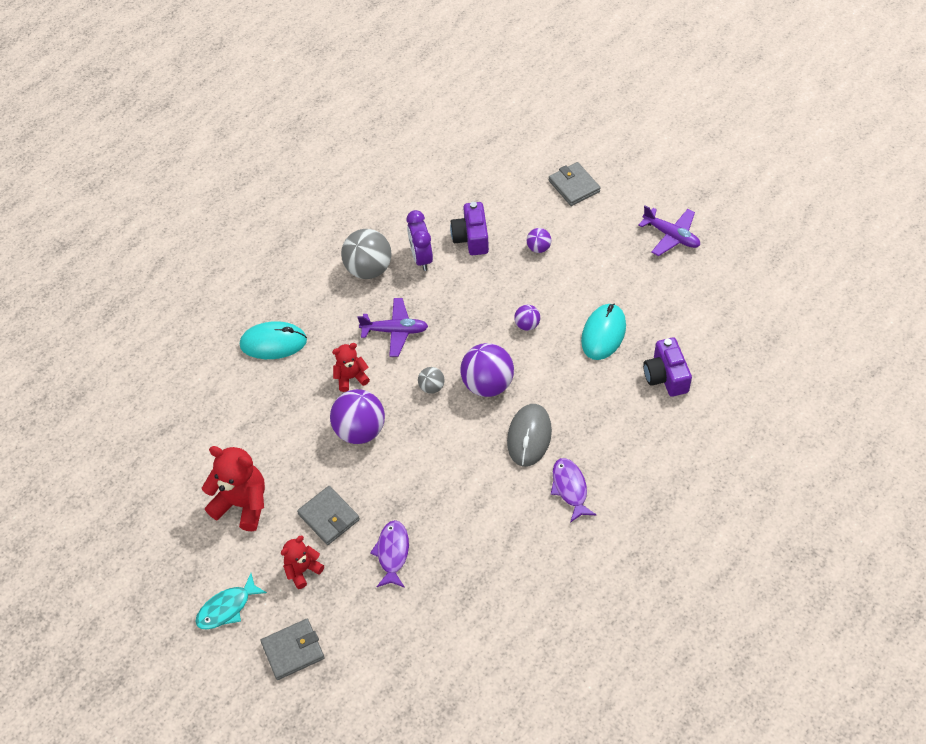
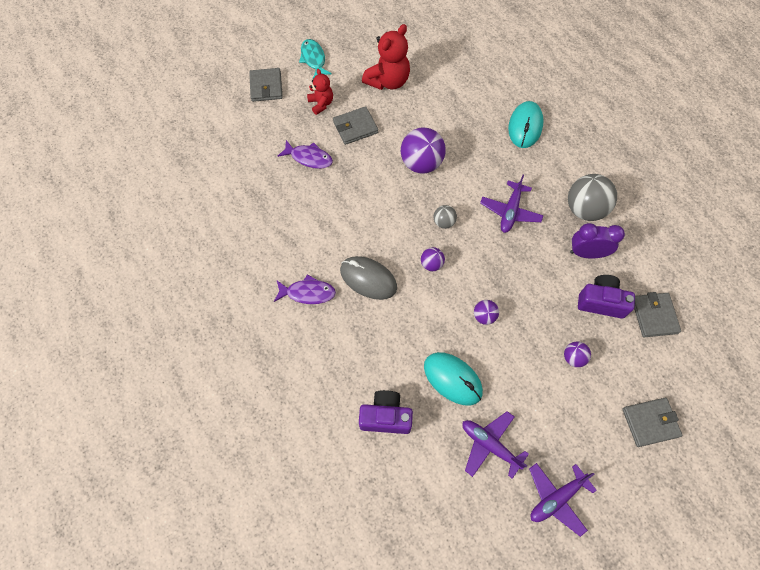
camera: 105 degrees right, 10 degrees up
(351, 377) = (473, 169): red teddy bear -> none
(469, 198) = (654, 316): none -> grey wallet
(487, 384) = (431, 264): purple ball -> purple ball, size x0.50
(650, 291) = (490, 445): none -> purple plane

